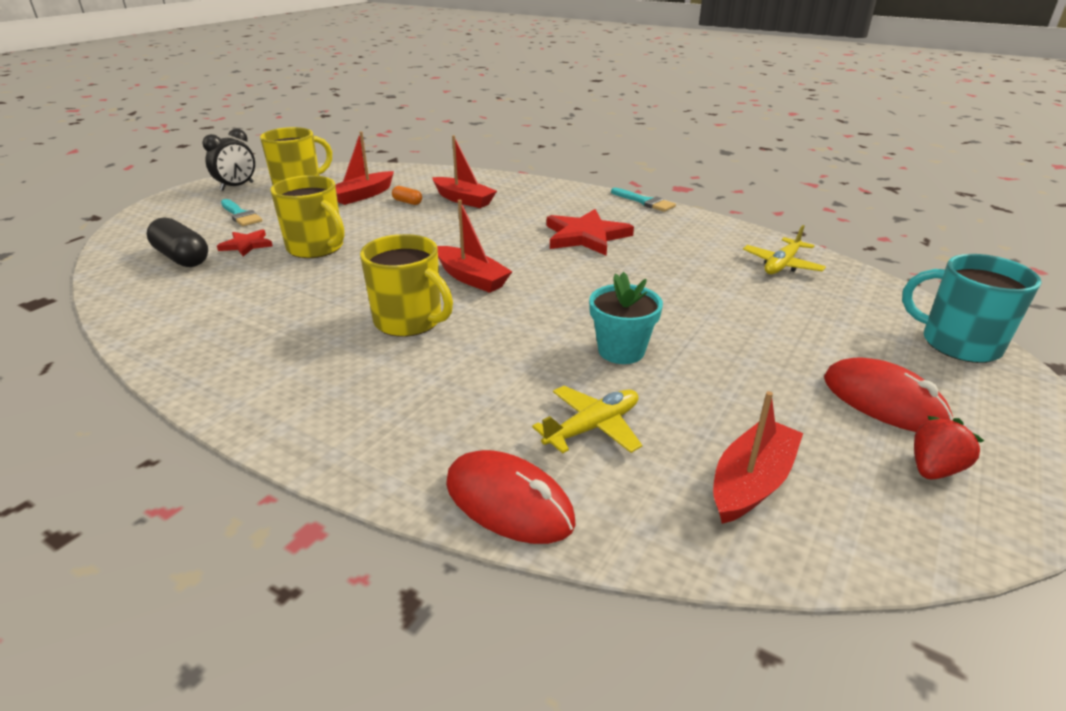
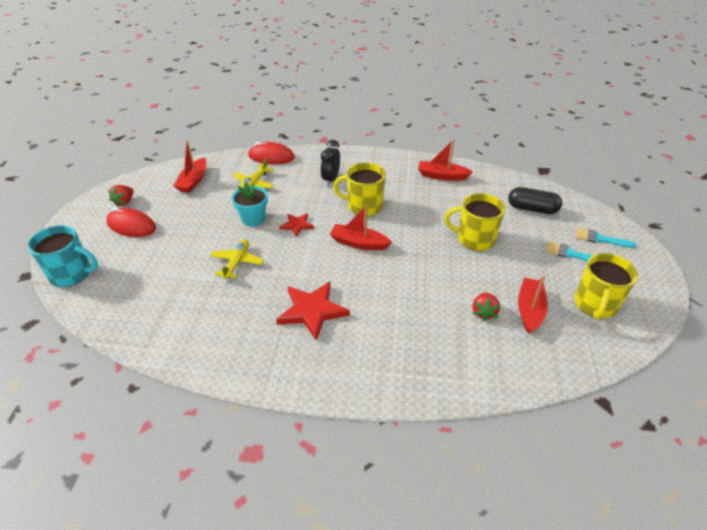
camera: 155 degrees right, 10 degrees up
(237, 186) = (639, 287): black clock -> black clock (331, 179)
(246, 245) = (517, 229): red star -> red star (297, 225)
(407, 202) = (483, 312): orange capsule -> red strawberry
(463, 200) = (444, 333): red boat -> red boat (442, 176)
(645, 202) = (282, 391): turquoise brush -> turquoise brush (599, 239)
(782, 265) = (159, 321): yellow plane -> yellow plane (237, 262)

